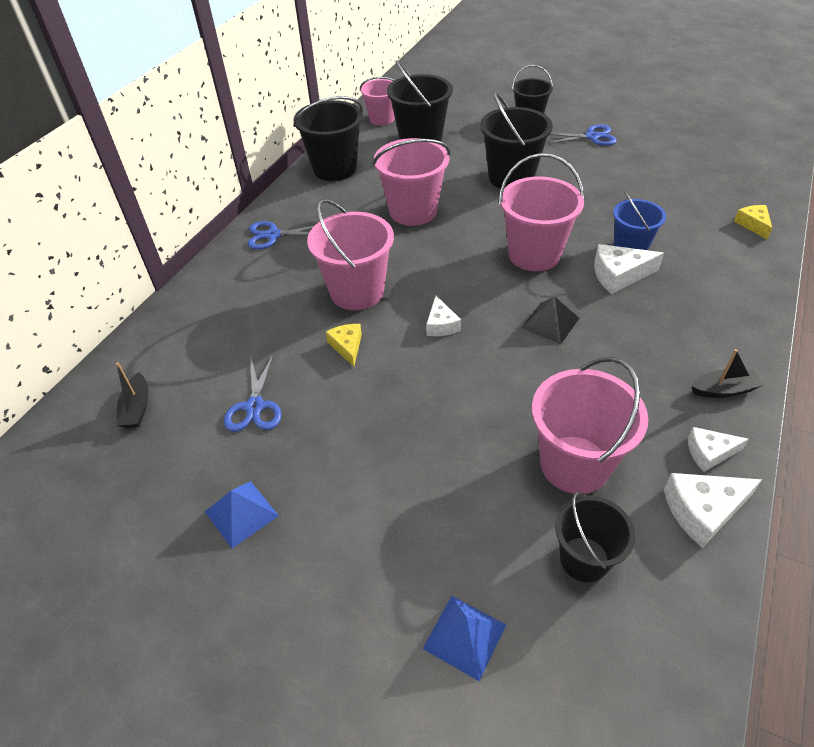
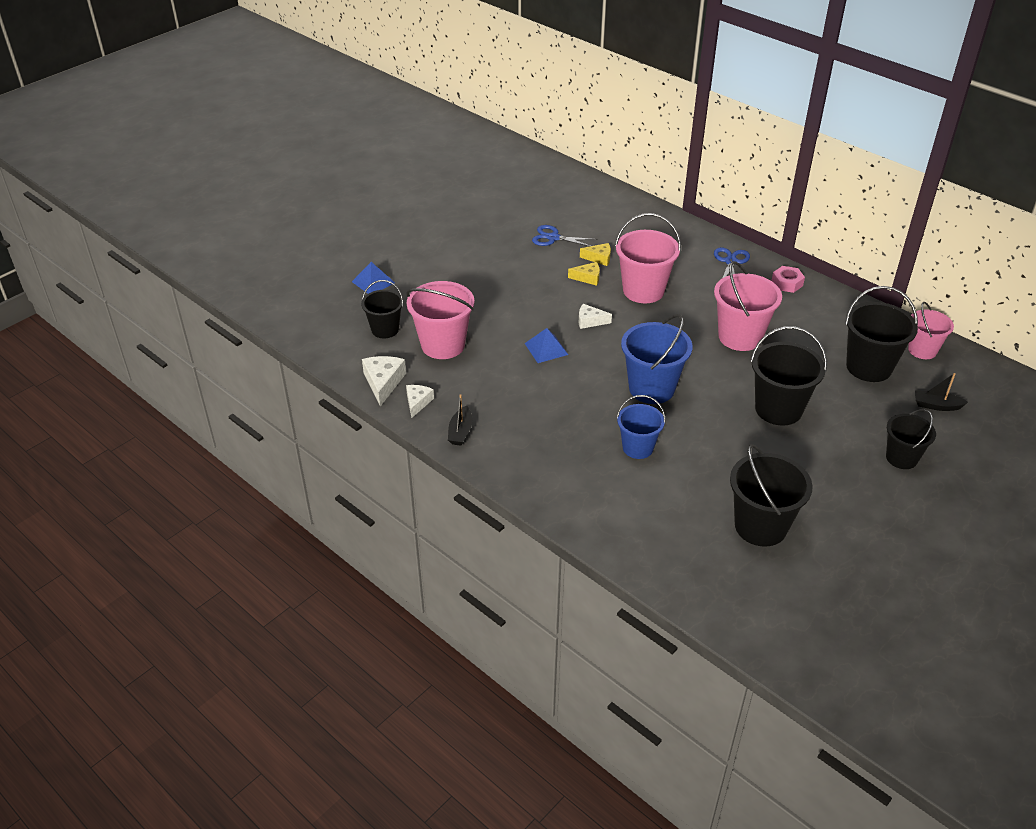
camera: 105 degrees right, 5 degrees down
(137, 408) = (574, 199): black boat -> black boat (936, 405)
(241, 513) = (481, 227): blue pyramid -> blue pyramid (546, 349)
(304, 194) = (787, 283): none -> pink nut
(335, 169) = (826, 305): black bucket -> black bucket (760, 526)
(534, 254) = (651, 388): pink bucket -> blue bucket
(550, 323) = (567, 372): black pyramid -> none
(592, 137) = (847, 494): blue scissors -> none
(619, 275) = (604, 427): white cheese -> none
(753, 225) = (639, 547): yellow cheese -> yellow cheese (599, 258)

